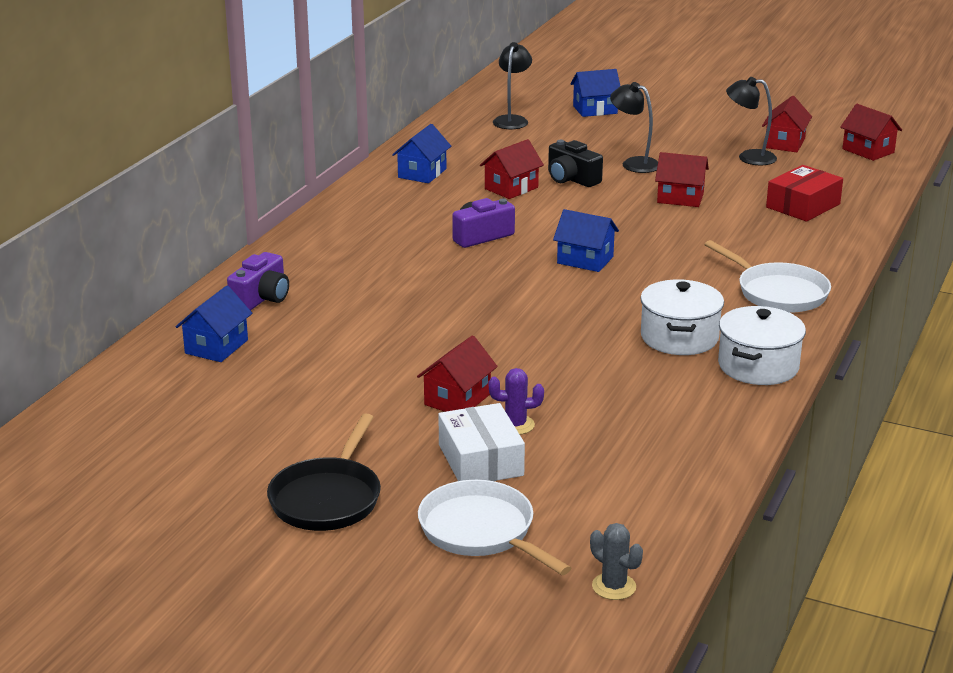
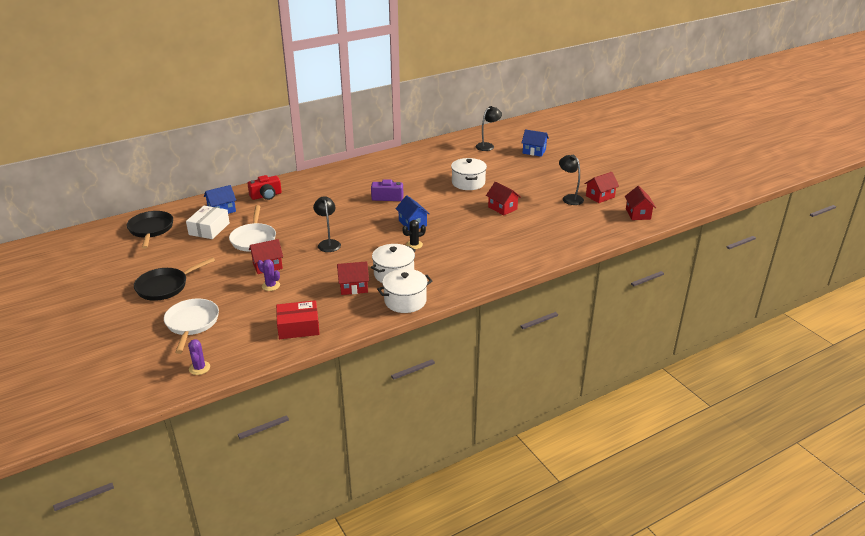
camera: 35 degrees right, 5 degrees up
(128, 423) = (151, 230): none -> black pan
(261, 298) = (266, 196): purple camera -> red camera
(422, 173) = (409, 160): blue house -> none
(480, 460) = (236, 295): white box -> white box (209, 229)
(511, 188) = (435, 179): red house -> red house (353, 287)
(571, 179) = (468, 183): black camera -> white pot
(614, 586) = (199, 368): grey cactus -> purple cactus
(634, 163) = (508, 184): black lamp -> black lamp (328, 243)
(639, 288) = (414, 245): none -> black cactus
(777, 292) = (471, 270): white pan -> white pan (254, 239)
(803, 206) = (555, 231): red box -> red box (298, 327)

